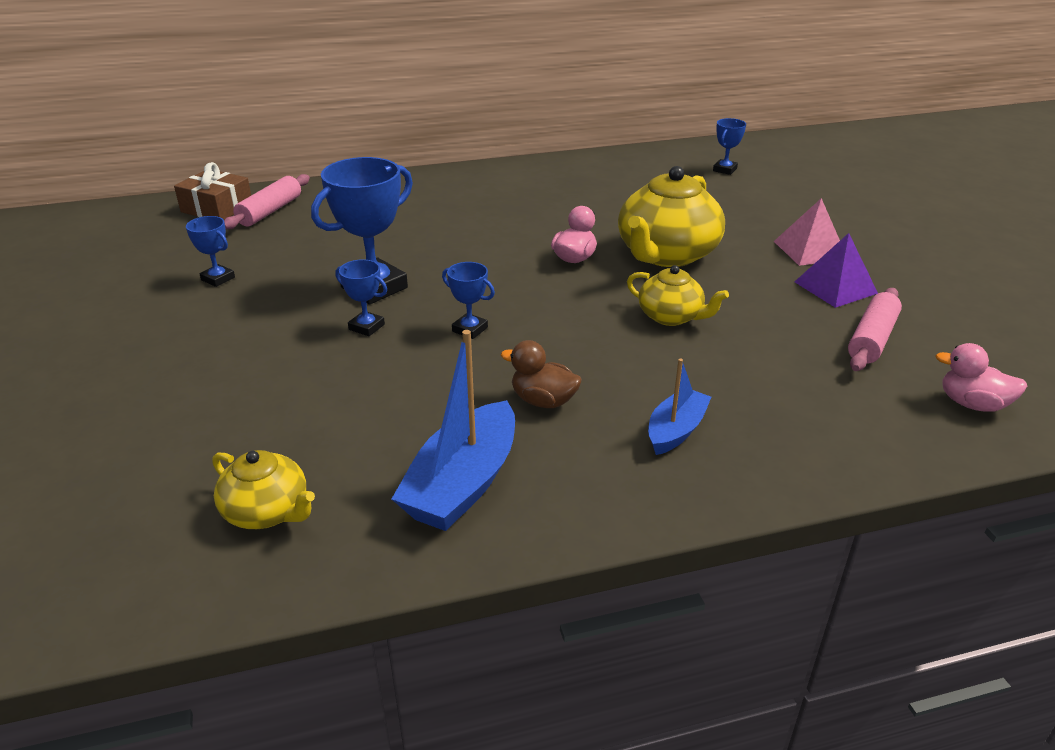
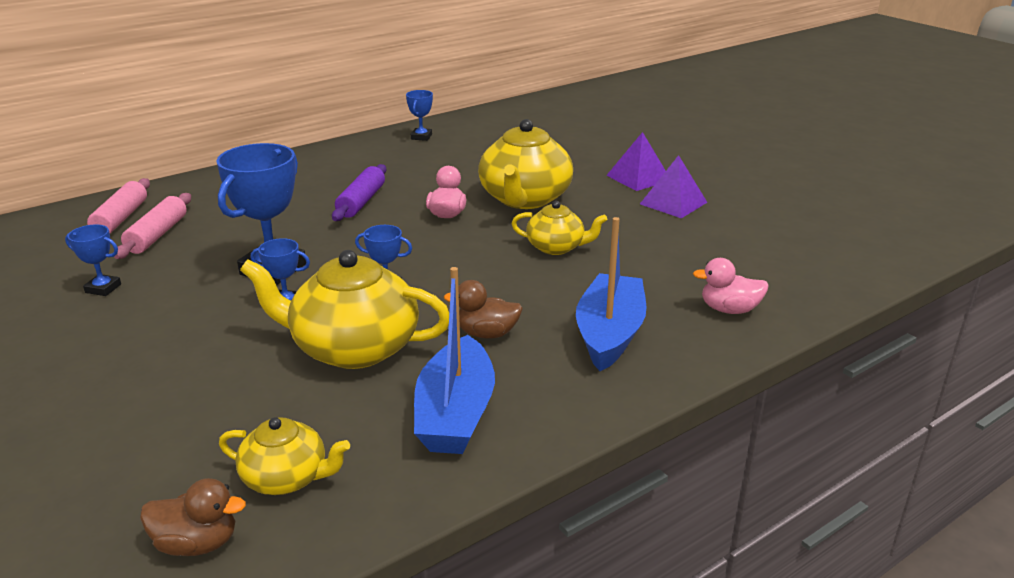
camera: 20 degrees left, 5 degrees down
(155, 557) = (197, 543): none -> brown duck
(217, 208) = (59, 224): brown gift -> none
(403, 387) = (353, 348): none -> yellow teapot
(496, 230) = (361, 202): none -> purple rolling pin
(676, 430) = (609, 334): blue boat -> blue boat, size x1.68
(724, 170) = (535, 124): blue trophy -> blue trophy (421, 137)
(810, 250) = (638, 177): pink pyramid -> purple pyramid
(871, 339) = (720, 237): pink rolling pin -> pink rolling pin (157, 235)
(972, 404) = (815, 270): pink duck -> pink duck (729, 309)

